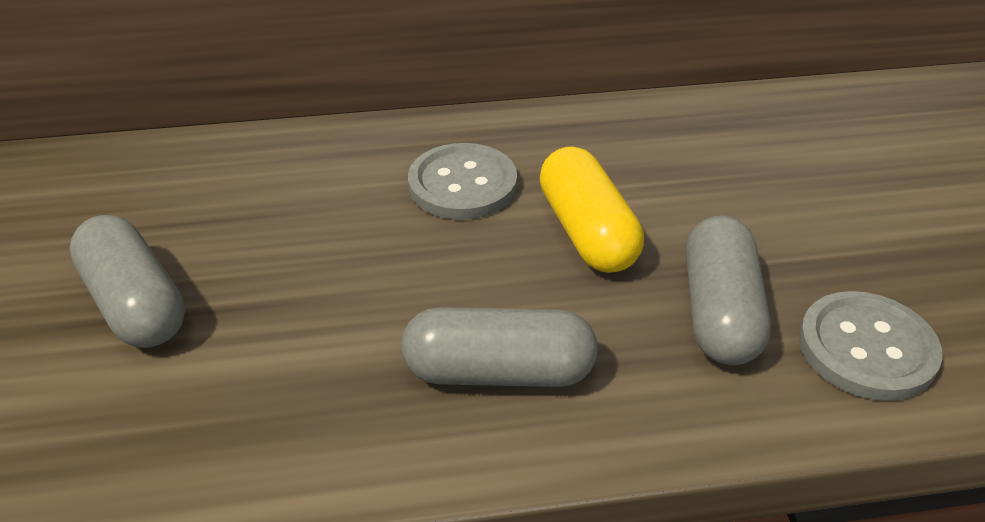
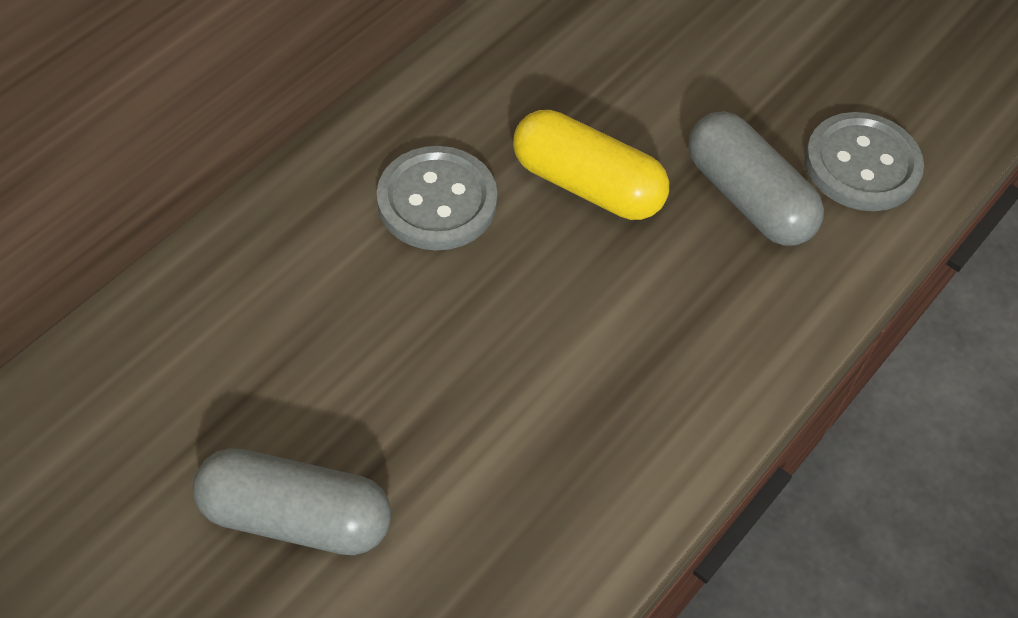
camera: 45 degrees left, 15 degrees up
(499, 372) = (652, 359): grey capsule -> none

